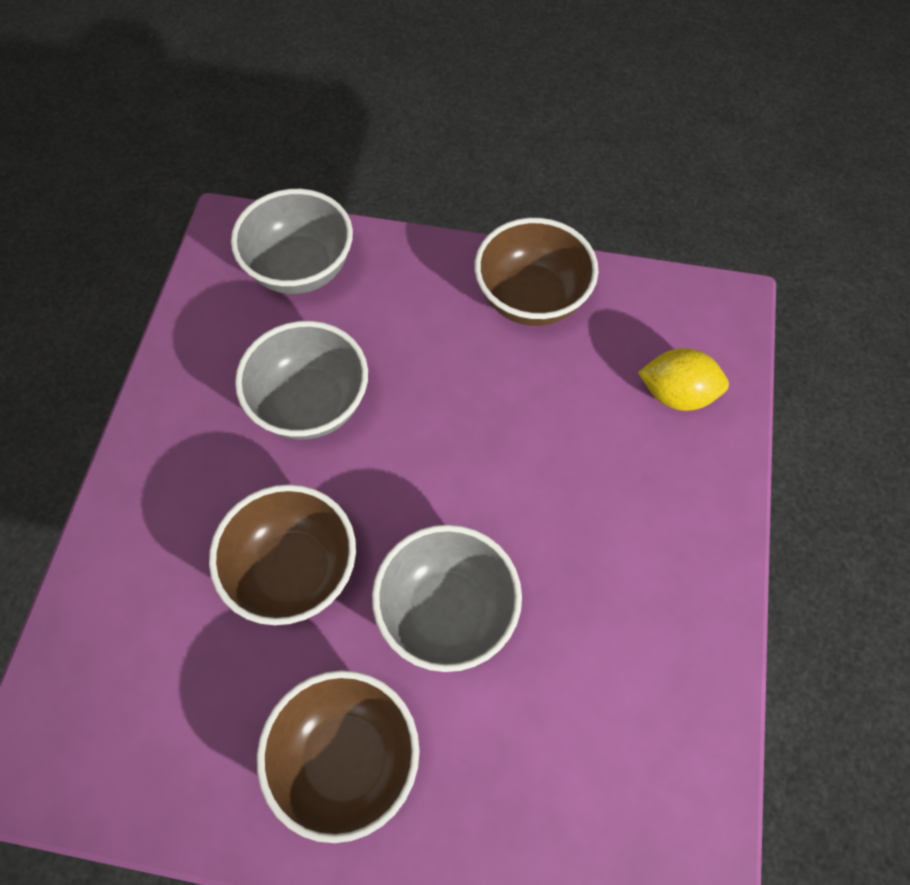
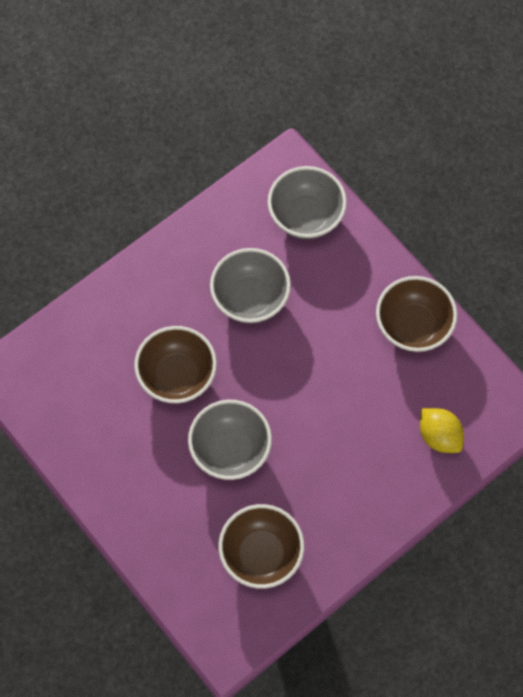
camera: 40 degrees right, 5 degrees up
(346, 759) = (135, 476): brown bowl -> brown bowl (261, 554)

